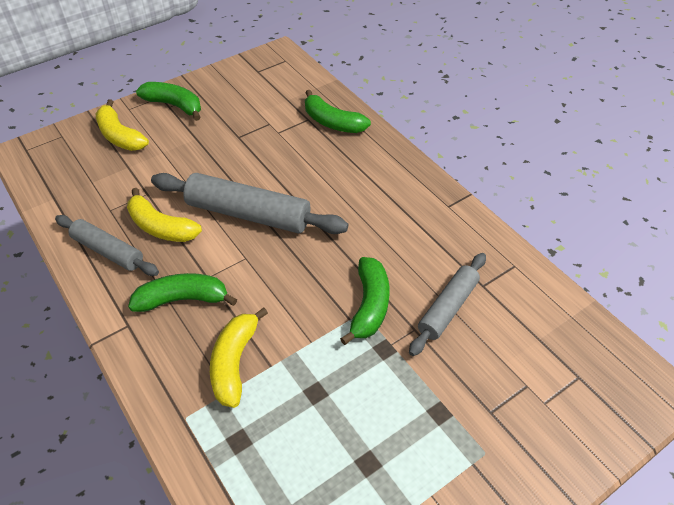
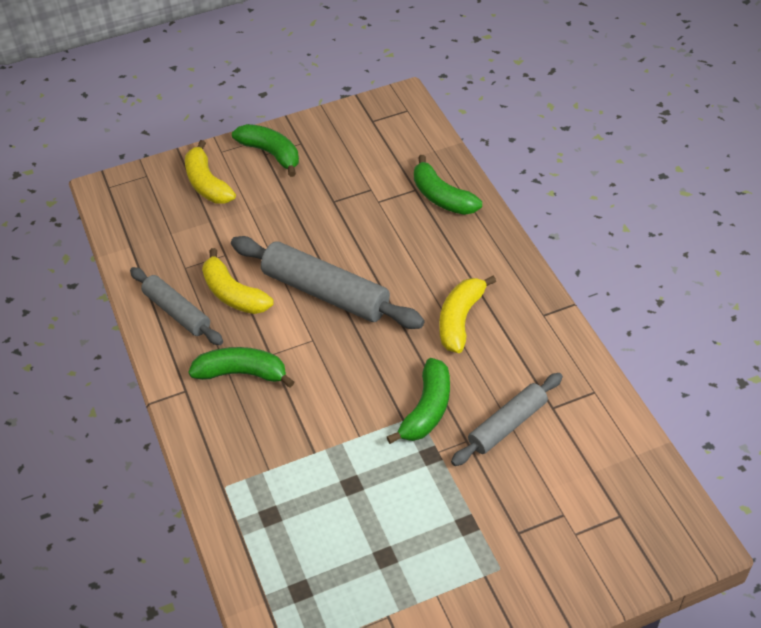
camera: 15 degrees right, 0 degrees up
(234, 362) = (280, 443): yellow banana -> yellow banana (460, 320)

